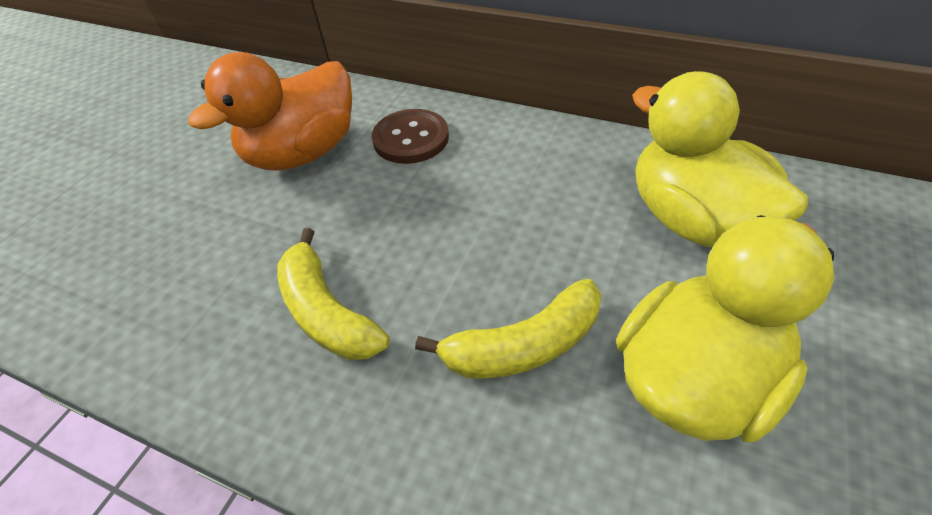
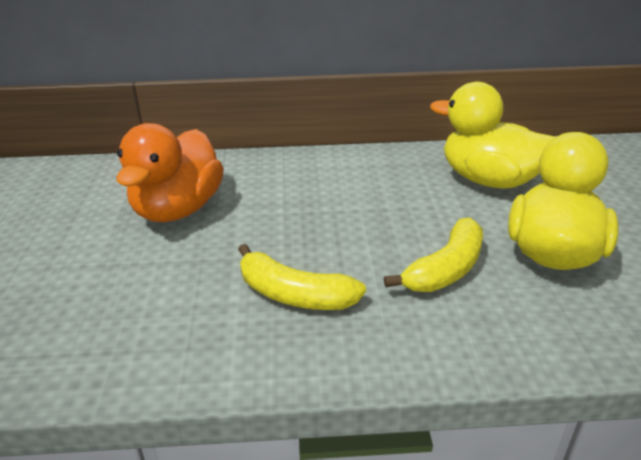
camera: 30 degrees left, 15 degrees down
(411, 138) = (261, 181): brown button -> none

